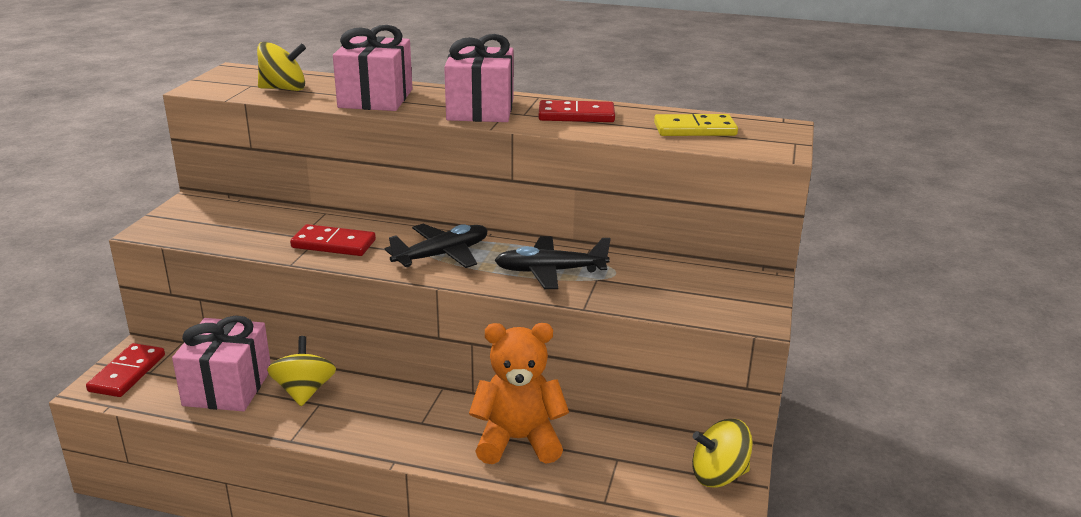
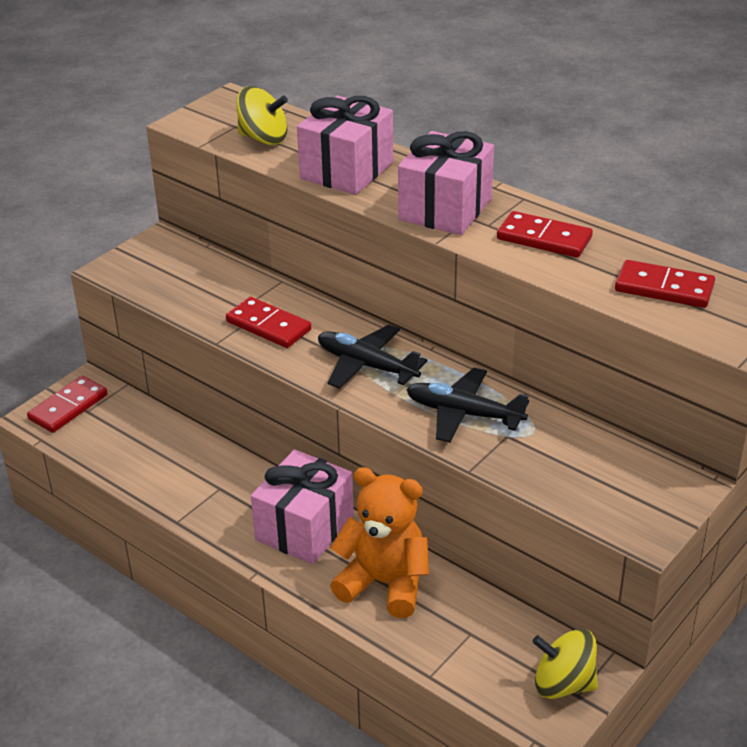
camera: 25 degrees right, 10 degrees up
(227, 387) = (147, 446): pink gift -> pink gift (304, 528)
(304, 391) = (212, 470): yellow spinning top -> none
(442, 255) = (366, 365): black plane -> black plane turned 135 degrees counterclockwise
(695, 129) = (664, 288): yellow domino -> red domino

